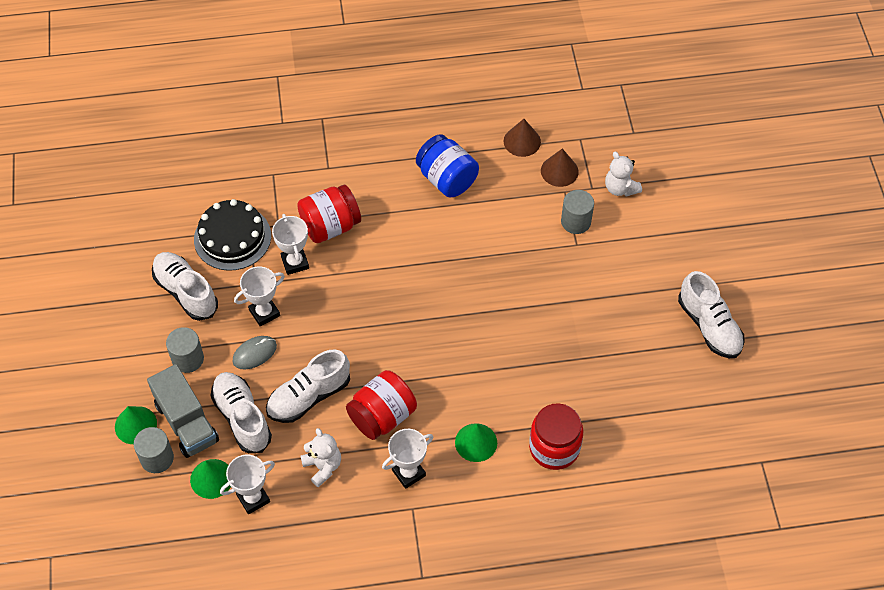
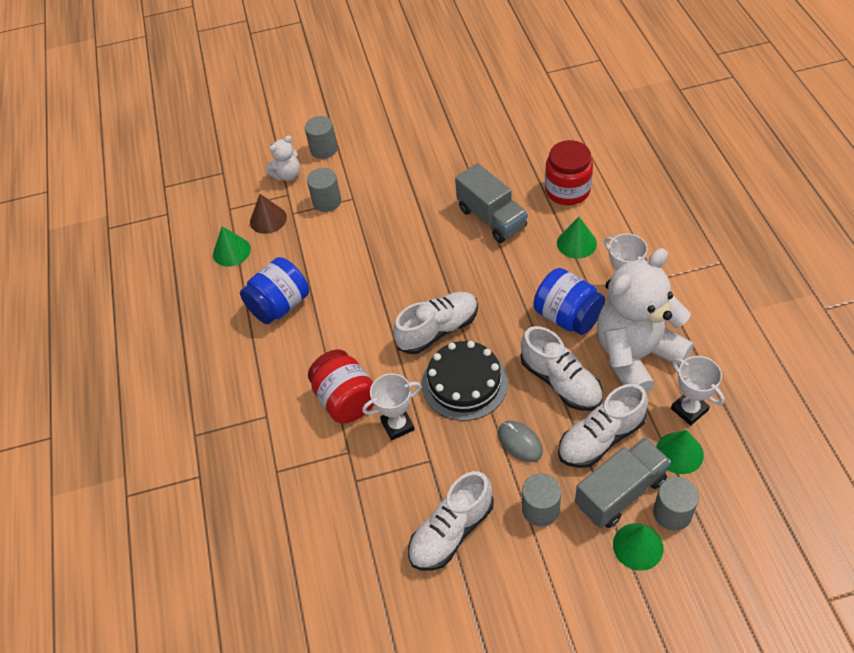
camera: 90 degrees left, 5 degrees down
(232, 237) = (369, 497): black cake -> black cake (464, 383)
(264, 312) = (466, 443): white trophy -> none
(323, 466) = (636, 356): white teddy bear -> white teddy bear, size x2.20
(382, 416) = (567, 316): red jar -> blue jar
(522, 141) = (231, 251): brown cone -> green cone
(526, 368) = (491, 218): none -> grey truck
(655, 222) = (324, 149): none -> grey cylinder
(709, 326) = (428, 108): white shoe -> white shoe (438, 330)

